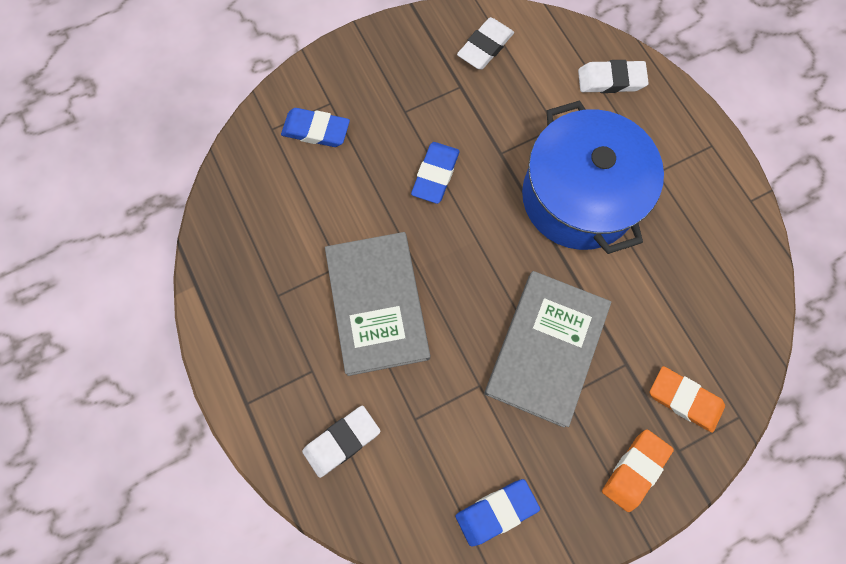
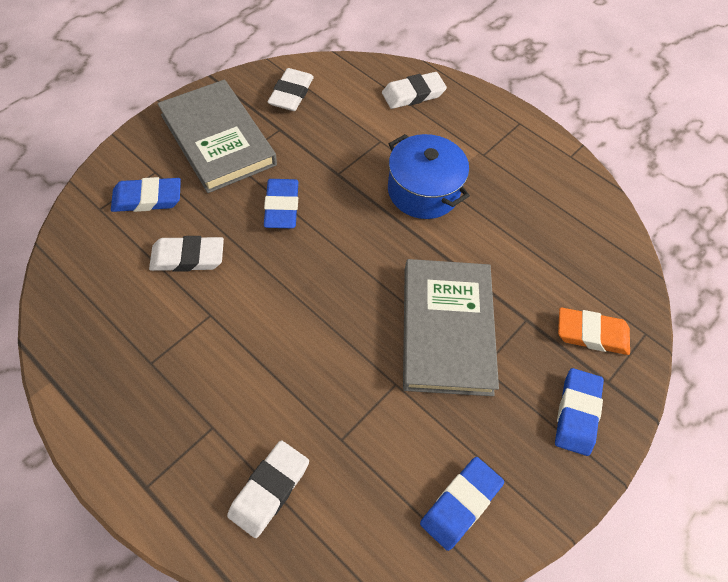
camera: 25 degrees left, 15 degrees down
(335, 203) = (188, 257): none -> white eraser
(377, 304) = (263, 339): grey book -> grey book (217, 140)
(578, 197) = (423, 191): blue pot -> blue pot, size x0.65
(635, 470) = (577, 413): orange eraser -> blue eraser

